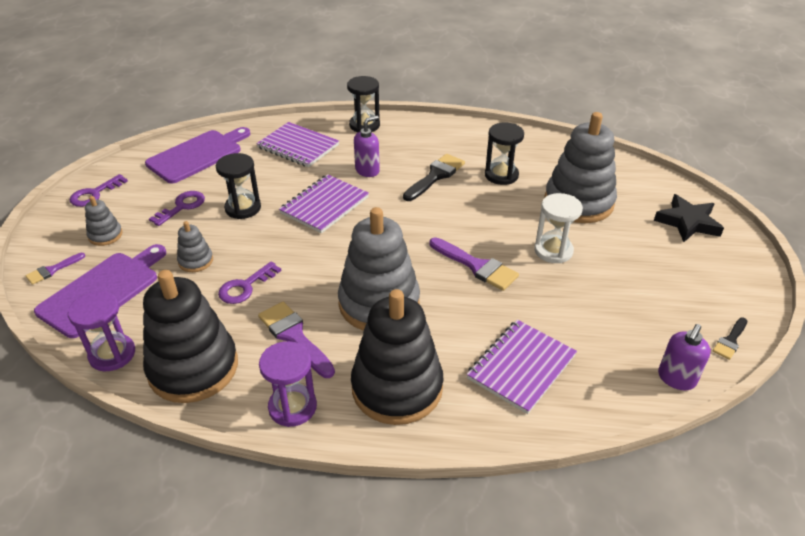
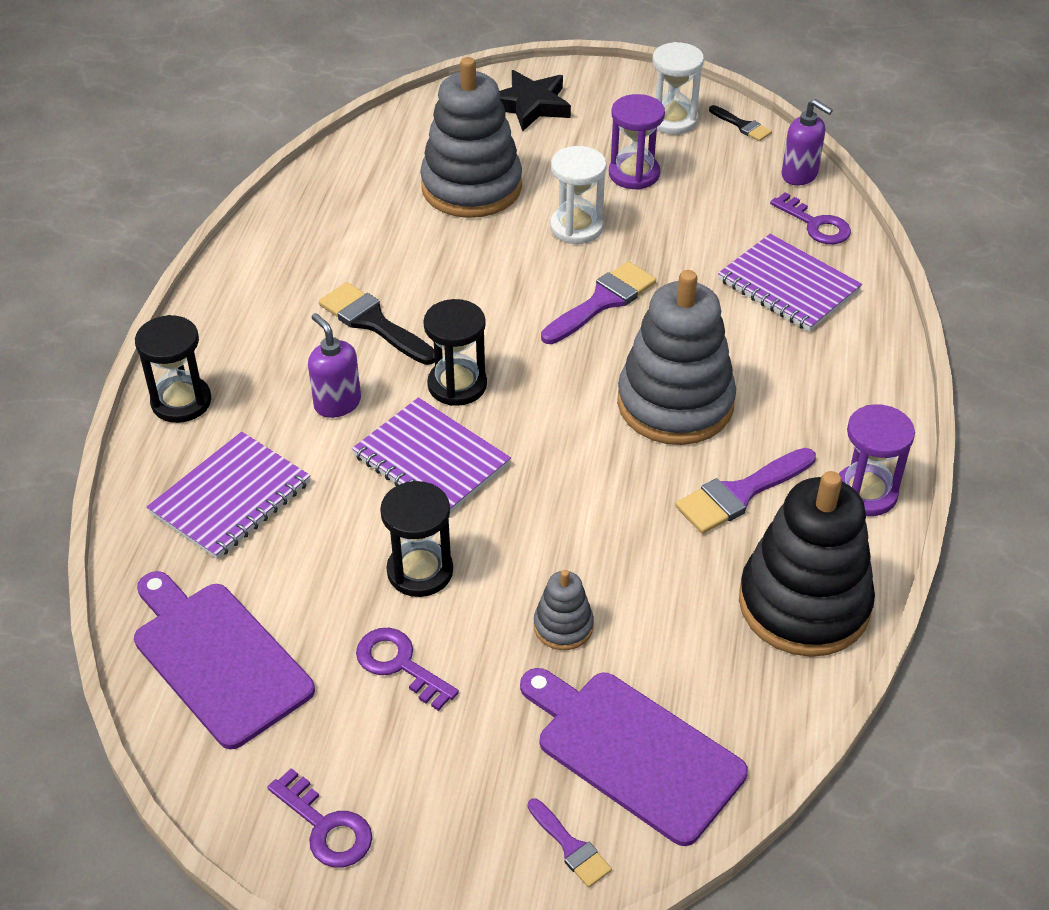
camera: 85 degrees left, 5 degrees up
(105, 235) = (473, 778): grey stacking toy -> none
(112, 354) = (781, 710): purple hourglass -> purple hourglass (634, 174)
(245, 287) = (632, 555): purple key -> purple key (816, 224)
(397, 388) = (827, 394): black stacking toy -> none
(501, 175) = (387, 251): black hourglass -> black hourglass (457, 385)
(713, 297) = (672, 120): none -> white hourglass

